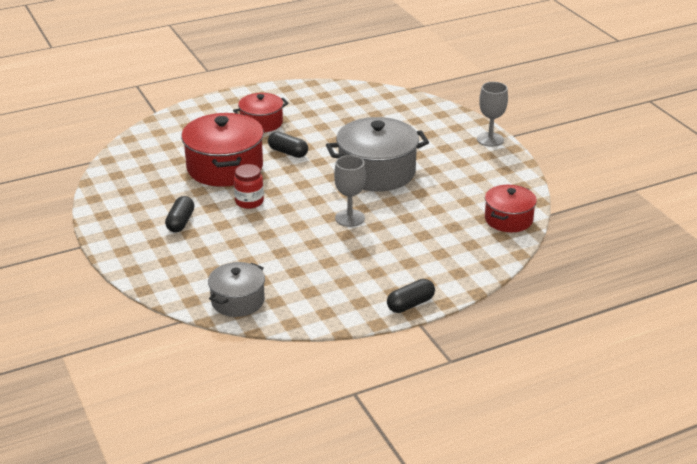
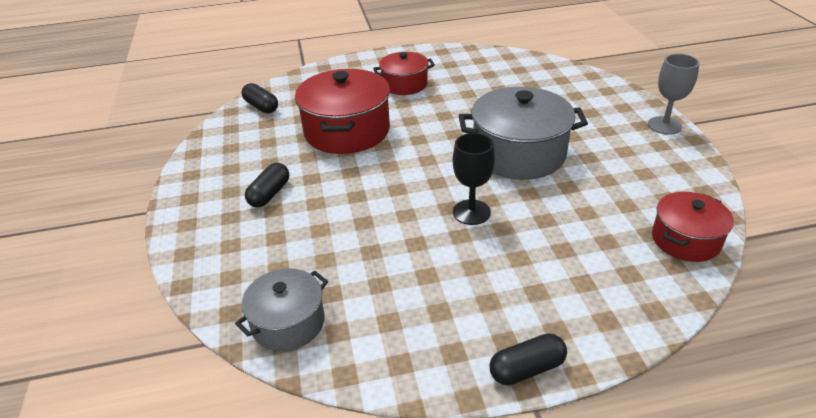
camera: 15 degrees right, 5 degrees up
(249, 202) = (358, 176): red jar -> none
(288, 152) = (422, 120): black capsule -> black capsule (261, 107)
(350, 218) = (471, 212): grey goblet -> black goblet

